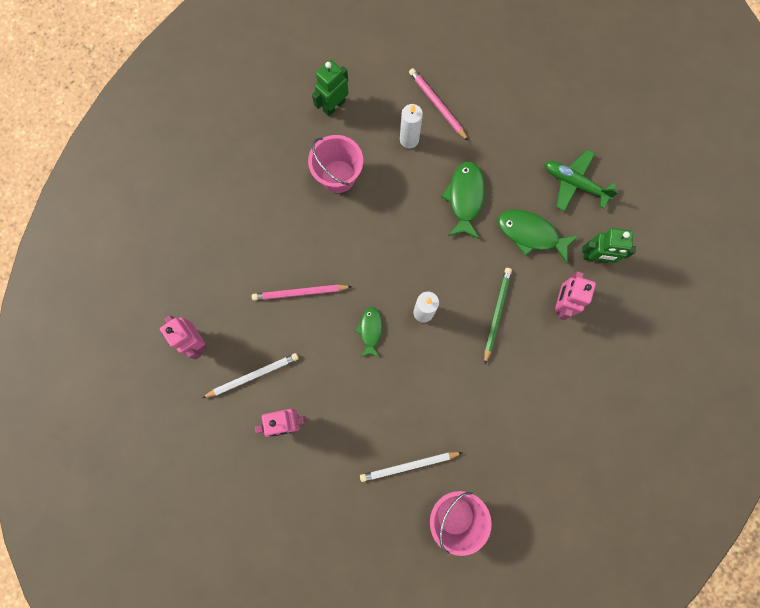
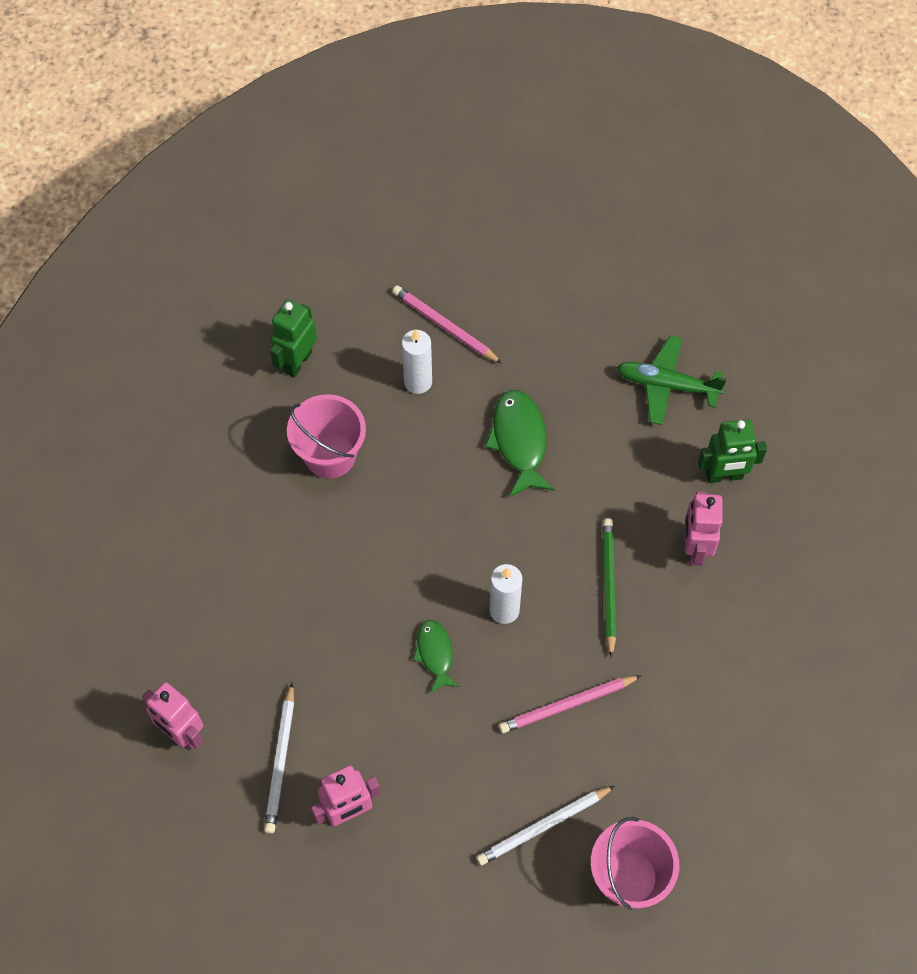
camera: 15 degrees left, 15 degrees down
(252, 376) = (280, 761): white pencil -> white pencil turned 135 degrees clockwise
(300, 292) = (319, 627): pink pencil -> pink pencil (567, 705)
(531, 234) = (626, 467): green fish -> none

